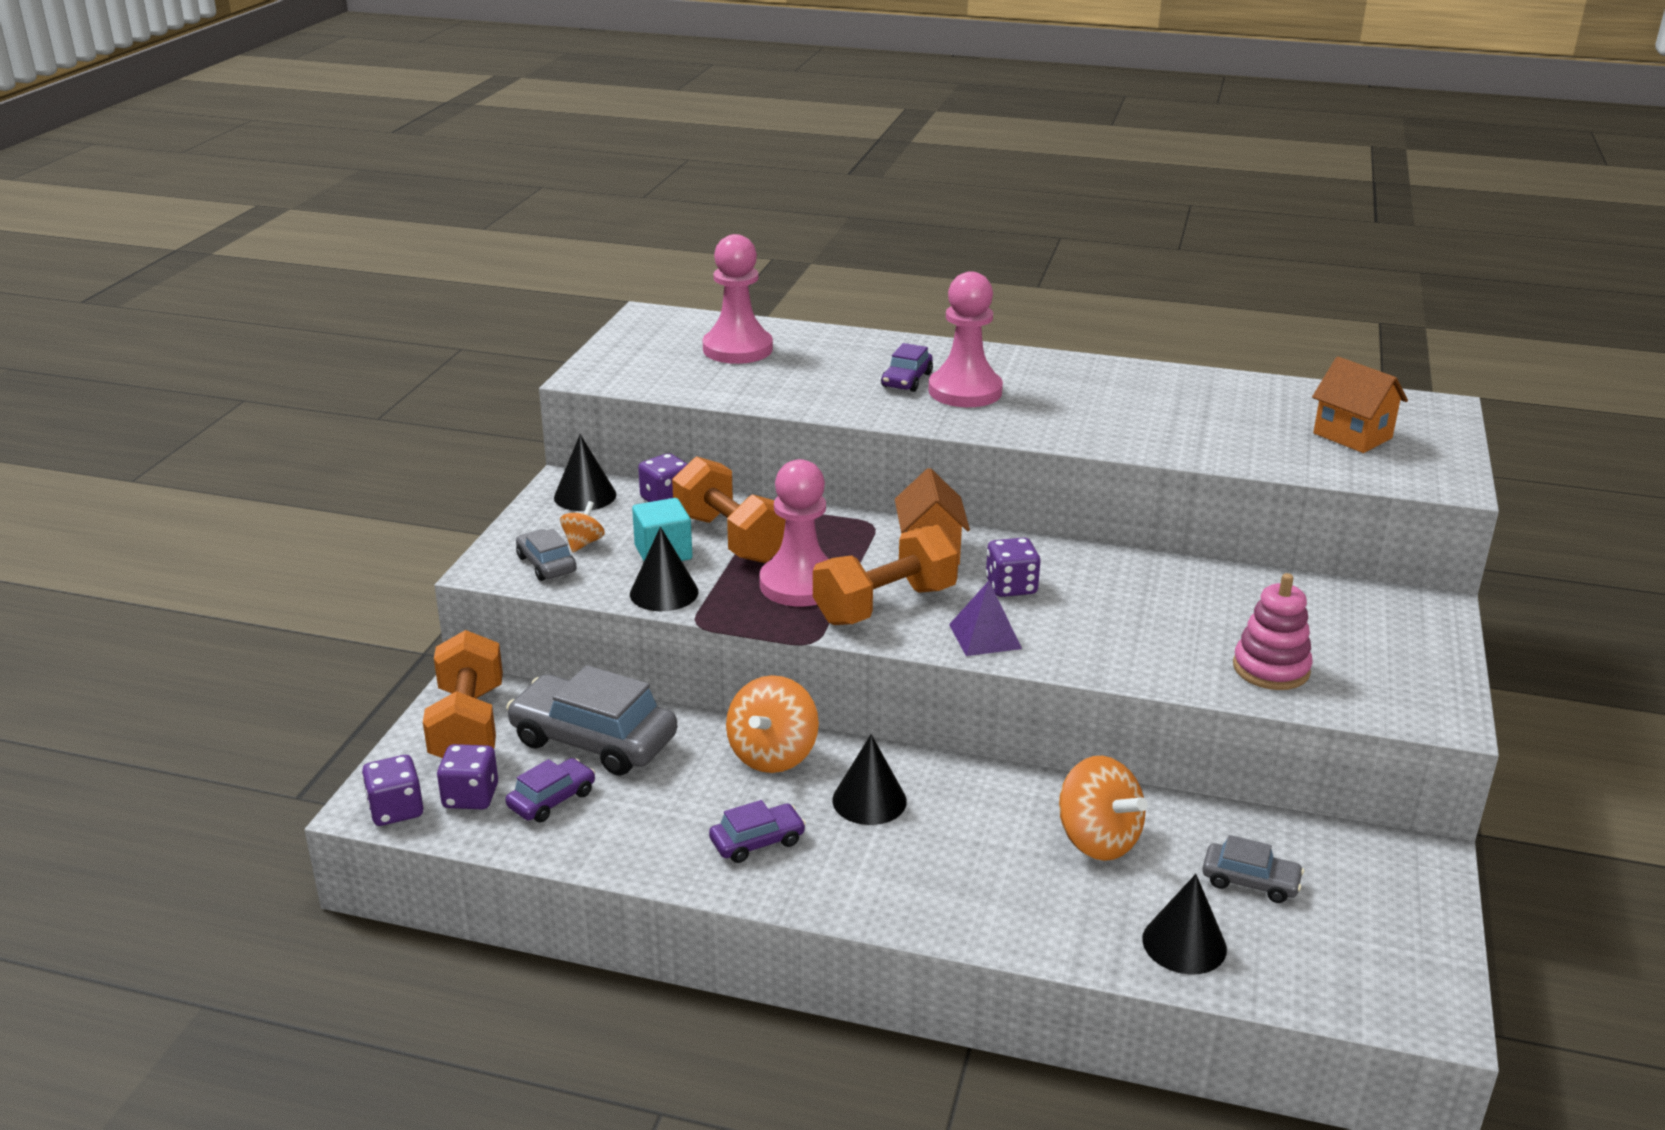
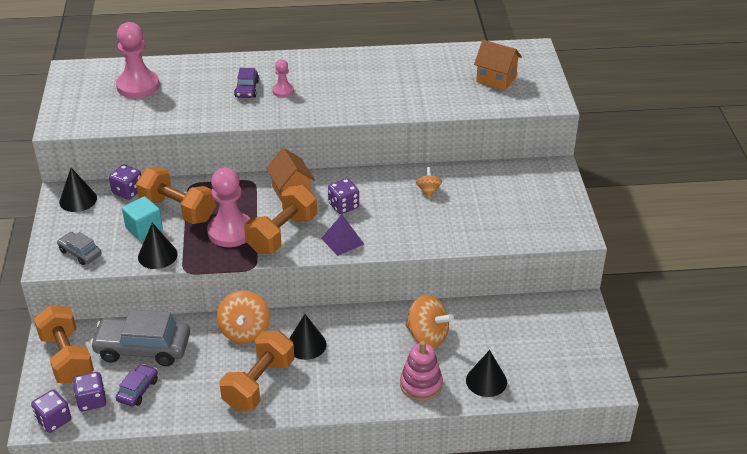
camera: 20 degrees left, 10 degrees up
(583, 543) = (94, 233): orange spinning top -> orange spinning top (428, 190)
(757, 841) = (259, 384): purple car -> orange dumbbell
(965, 391) = (283, 91): pink pawn -> pink pawn, size x0.50
(1250, 881) = (506, 339): grey car -> none
(1271, 669) = (490, 225): pink stacking toy -> pink stacking toy (421, 385)

